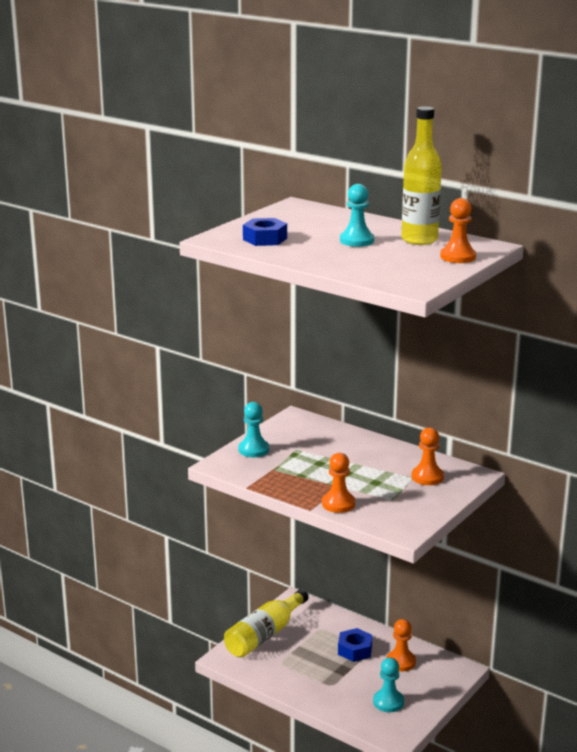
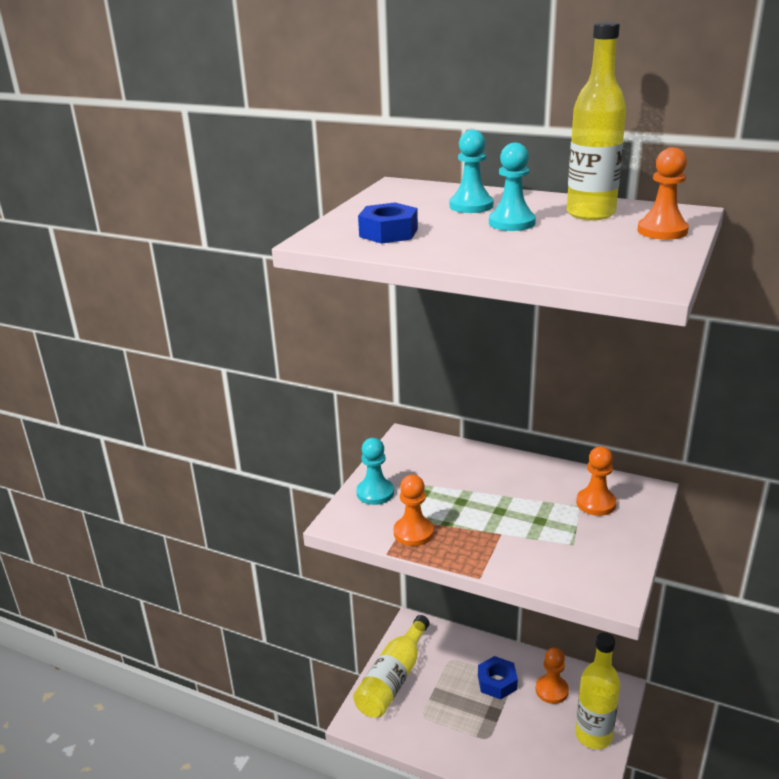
camera: 10 degrees left, 5 degrees up
(338, 504) = (511, 562): orange pawn -> orange pawn (413, 533)
(388, 702) = (559, 752): turquoise pawn -> turquoise pawn (471, 206)
(423, 696) = (593, 735): none -> yellow bottle

